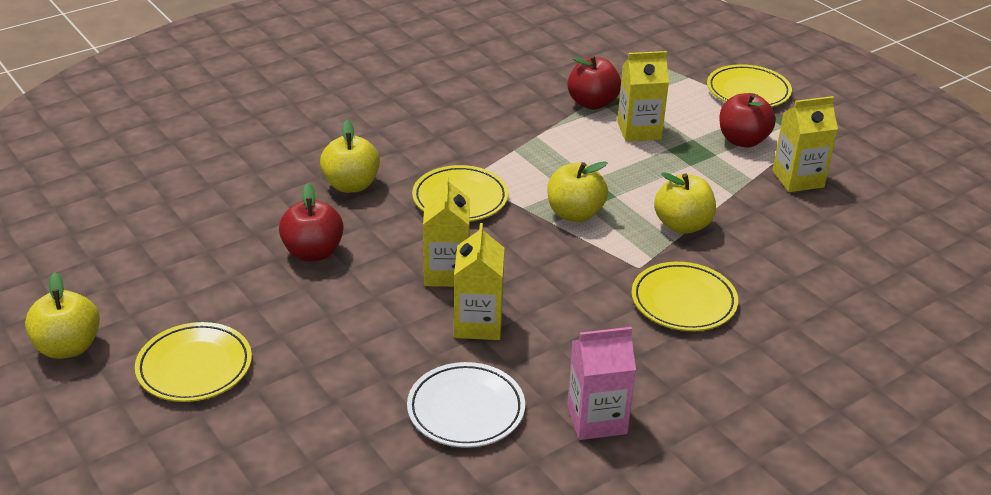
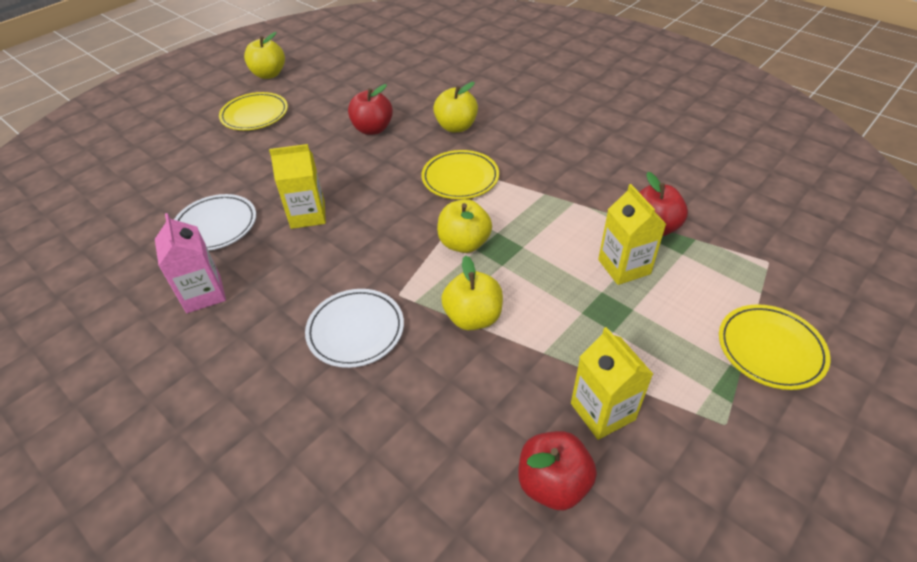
camera: 80 degrees right, 10 degrees up
(446, 273) = (364, 189): yellow carton -> none
(683, 301) = (355, 330): yellow plate -> white plate
(743, 140) = (656, 353): red apple -> red apple (553, 483)

